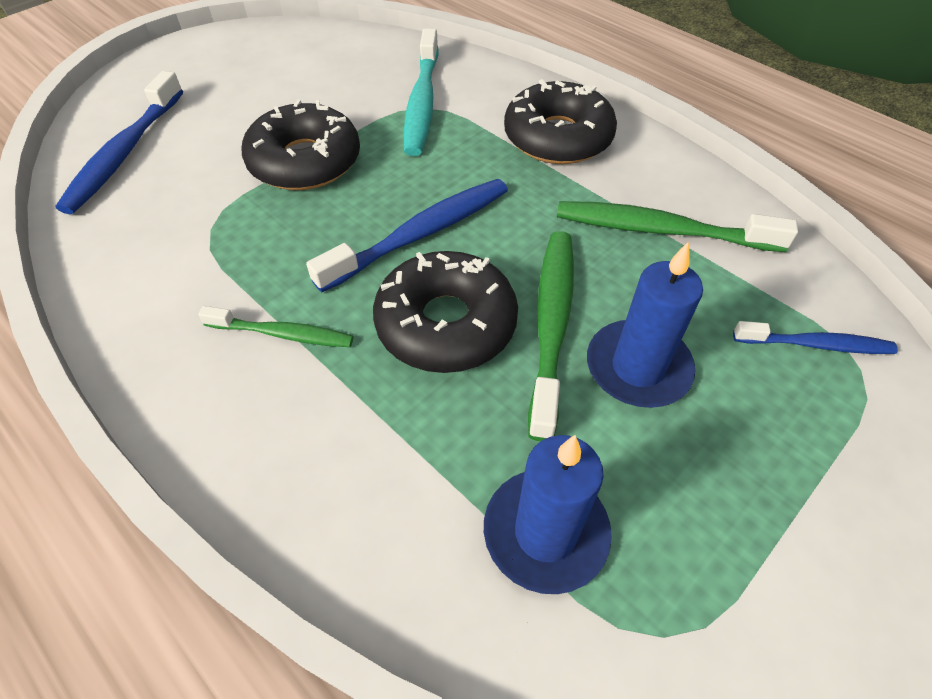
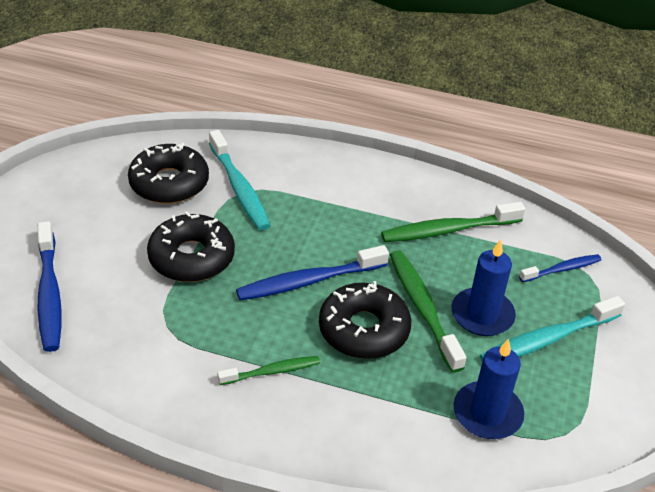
camera: 30 degrees left, 10 degrees down
(420, 234) = (308, 281): blue toothbrush -> blue toothbrush turned 135 degrees counterclockwise
(557, 137) = (348, 187): black donut -> black donut (169, 183)
(725, 448) = (547, 339): none -> turquoise toothbrush

